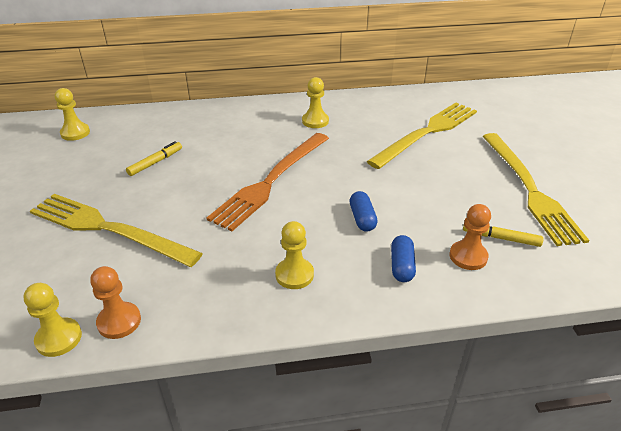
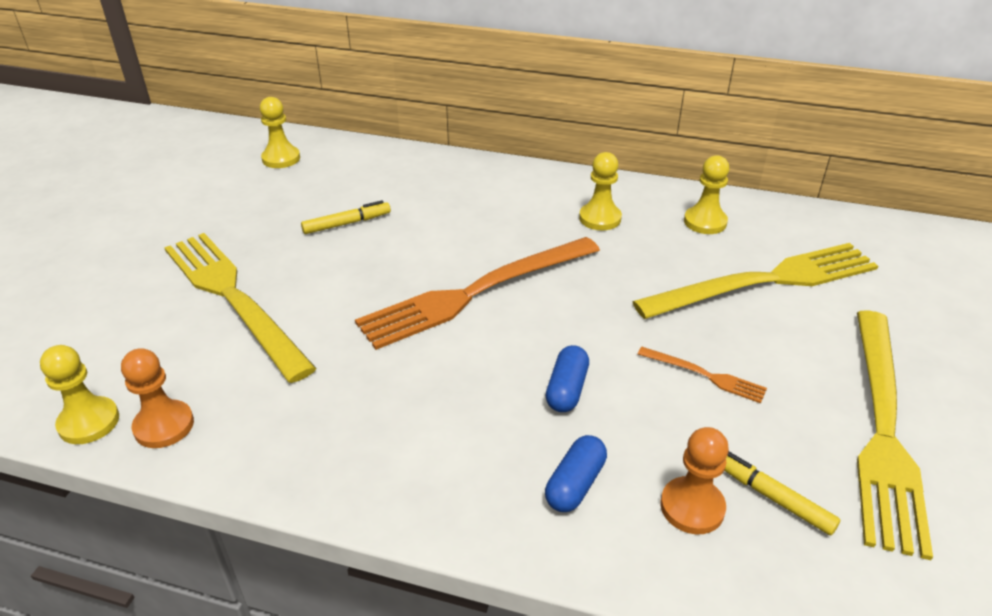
camera: 25 degrees right, 0 degrees up
(294, 275) = (414, 441): yellow pawn -> yellow pawn (705, 222)
(429, 189) = (705, 375): none -> orange fork

